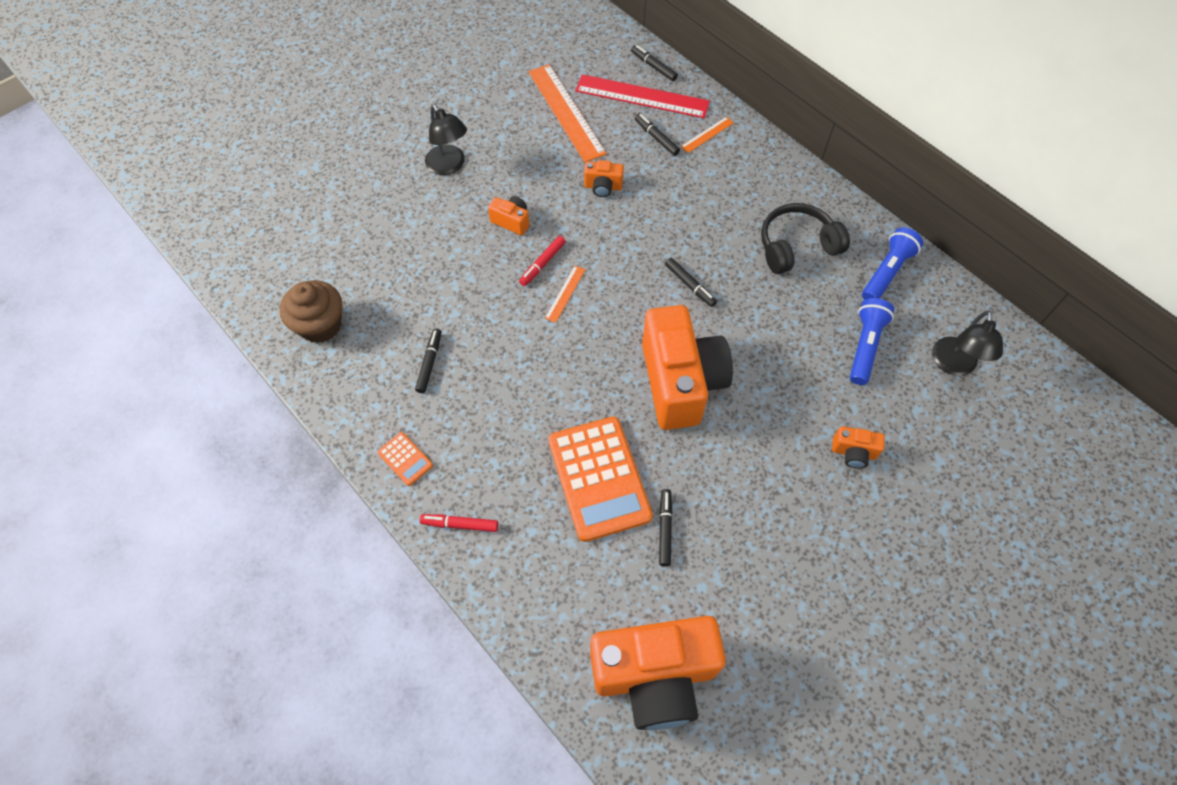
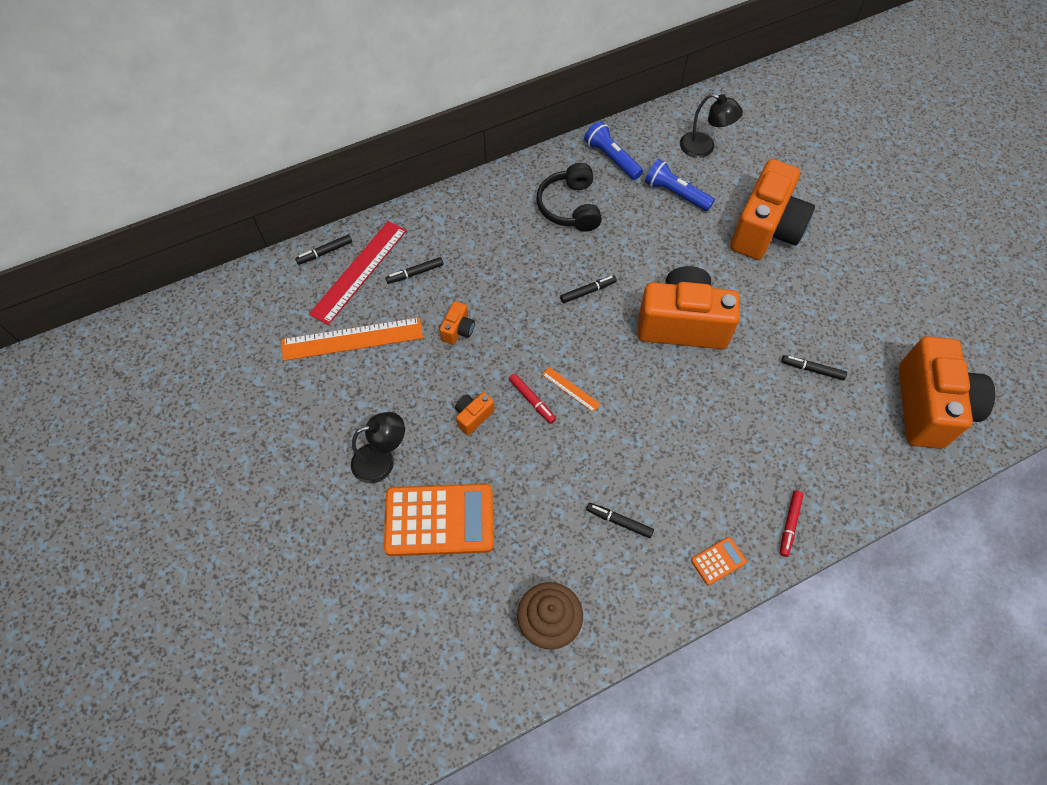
camera: 75 degrees left, 0 degrees up
(599, 478) = (761, 405): orange calculator -> orange calculator (439, 520)
(707, 134) = (426, 234): orange ruler -> none
(853, 453) = (765, 230): orange camera -> orange camera, size x2.42

